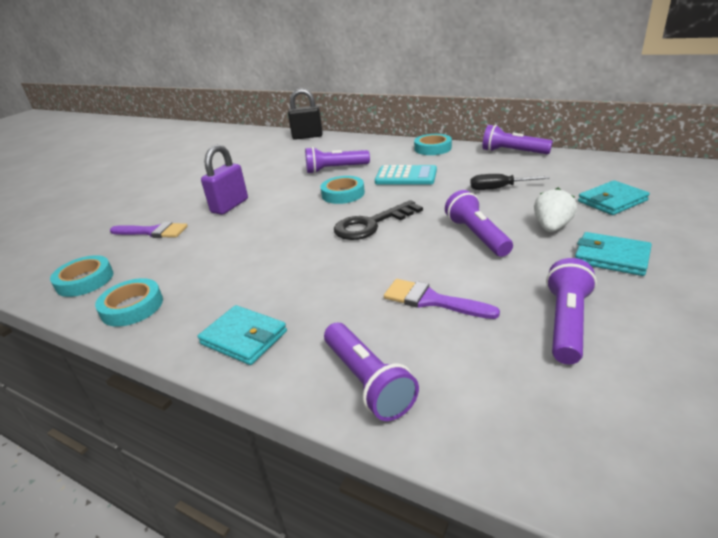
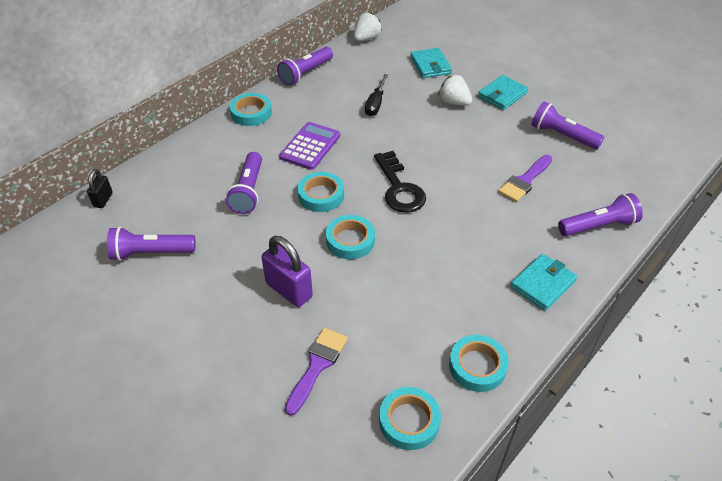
camera: 80 degrees left, 15 degrees up
(290, 217) = (350, 240): none -> turquoise tape
(307, 136) = (103, 200): black padlock -> black padlock, size x0.57
(406, 176) = (310, 146): turquoise calculator -> purple calculator
(477, 236) = (449, 138): purple flashlight -> purple flashlight (151, 253)
(613, 161) = (366, 38): none -> white strawberry

